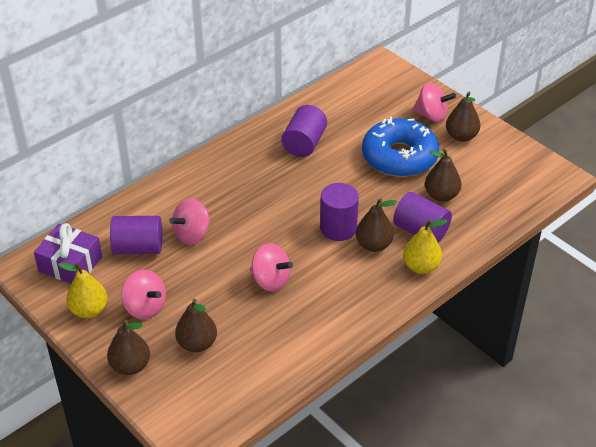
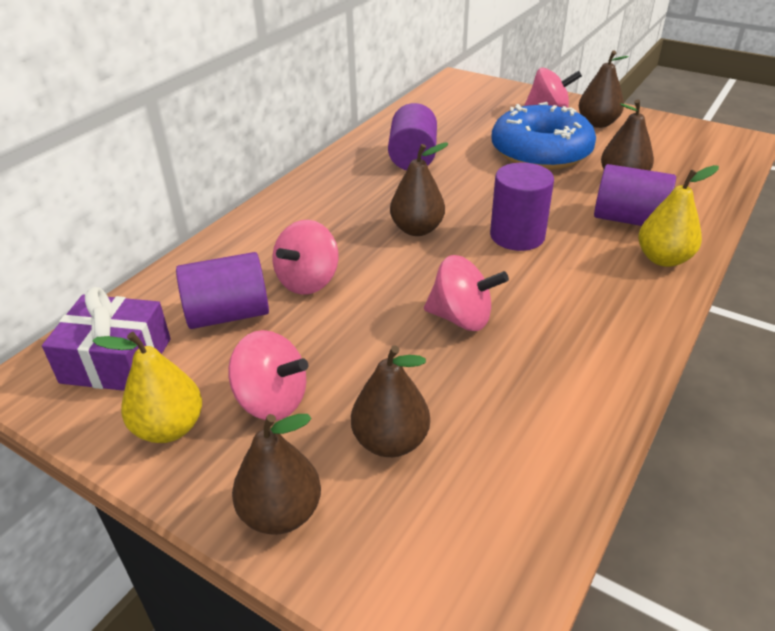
camera: 15 degrees left, 5 degrees down
(373, 245) = (579, 246): brown pear -> brown pear (417, 229)

